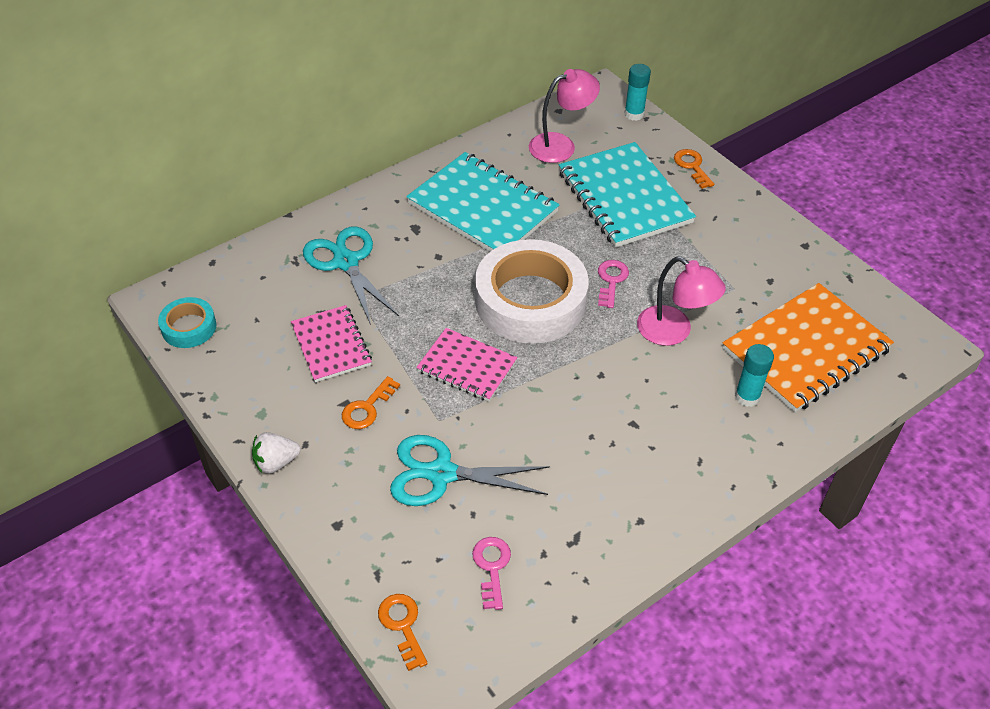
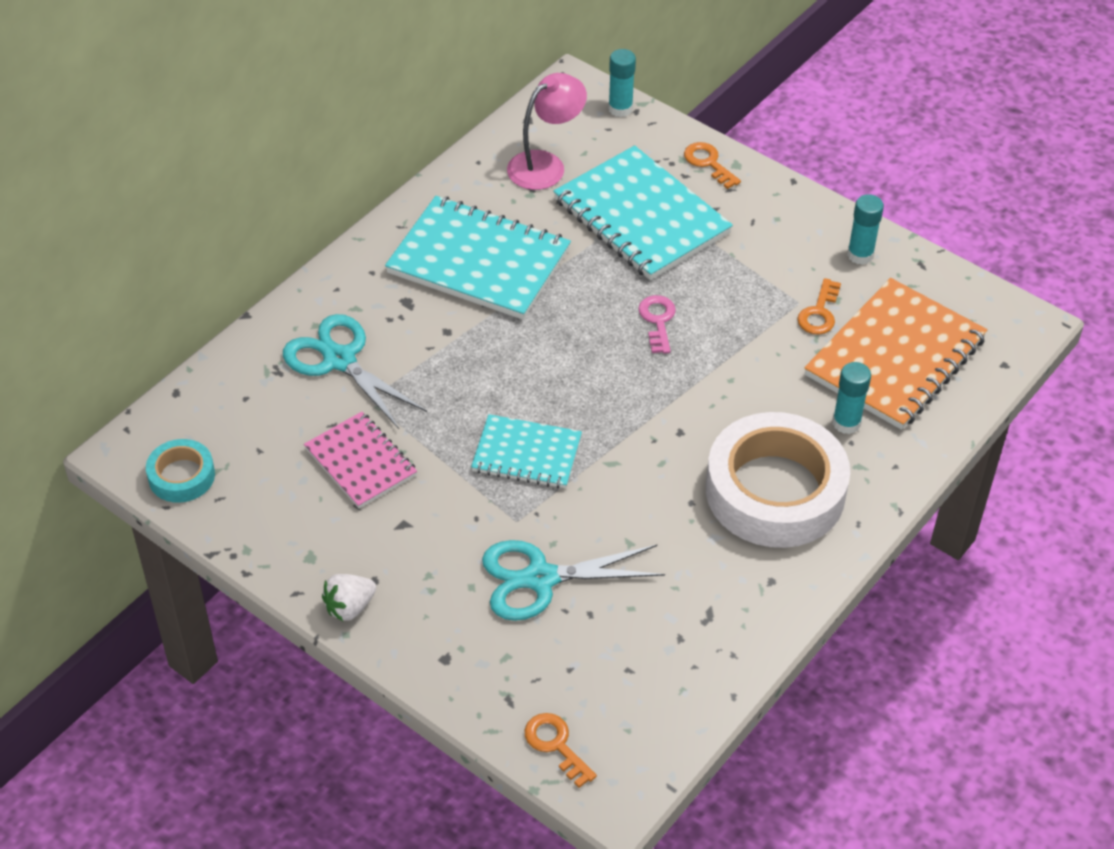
camera: 15 degrees left, 0 degrees up
(367, 408) = (430, 524): orange key -> orange key (819, 313)
(467, 366) = (526, 454): pink notebook -> turquoise notebook
(492, 567) = (630, 664): pink key -> none
(530, 301) = (573, 363): white tape -> white tape (775, 491)
(673, 332) = (745, 366): pink lamp -> none
(798, 260) = (860, 255): none -> turquoise glue stick

